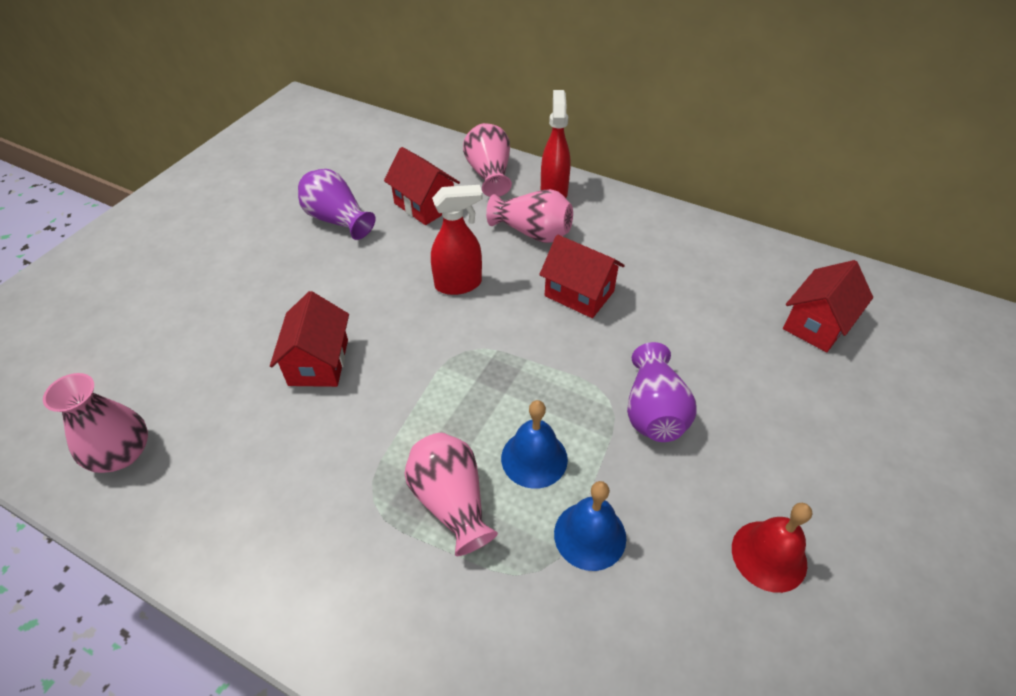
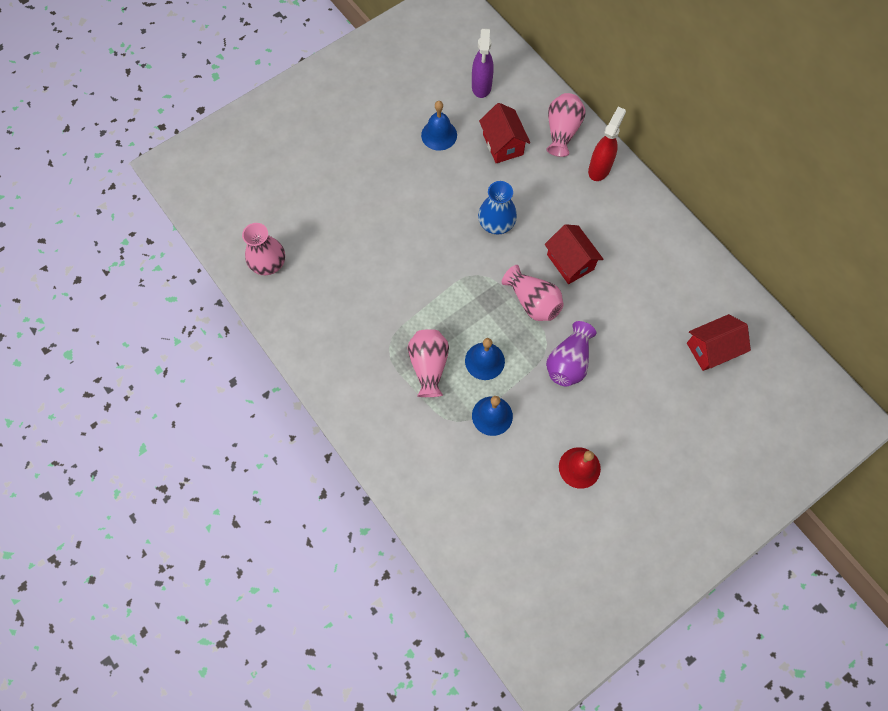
camera: 25 degrees right, 20 degrees up
(319, 362) = (389, 247): red house -> none
(337, 220) = (439, 135): purple vase -> blue bell
(370, 162) = (481, 86): none -> purple spray bottle
(459, 284) = (496, 223): red spray bottle -> blue vase
(532, 232) = (566, 199): pink vase -> pink vase (533, 302)

